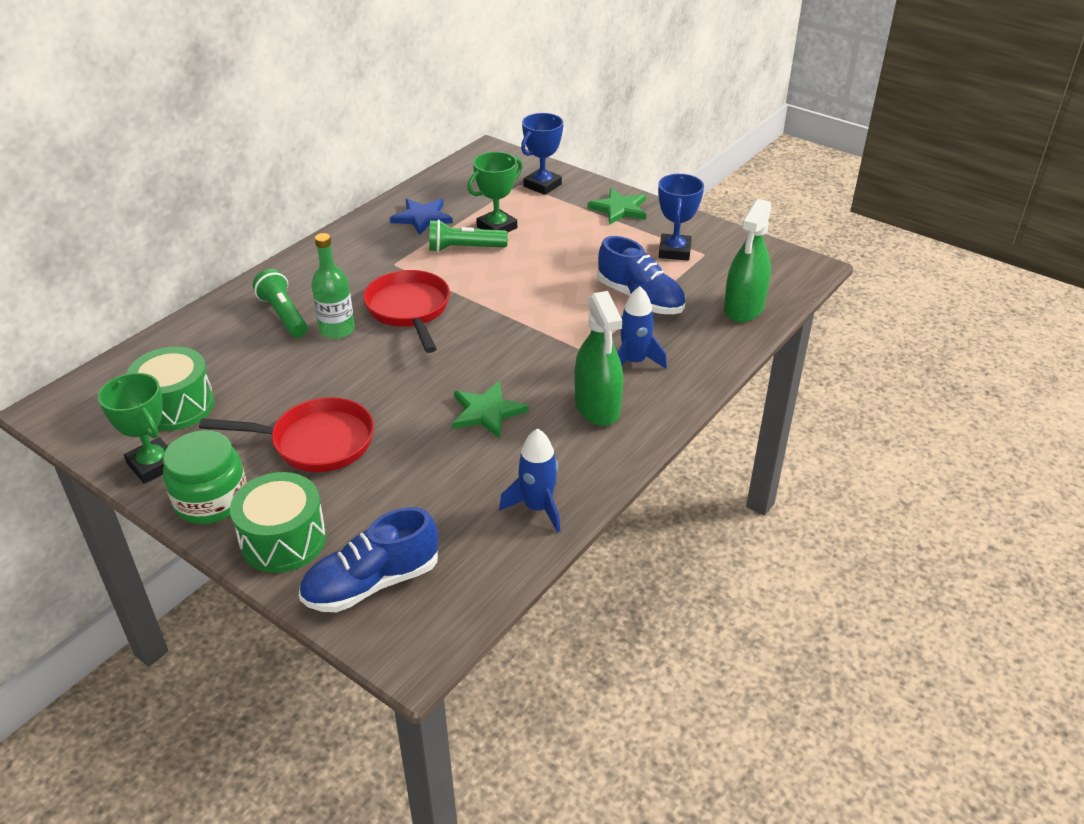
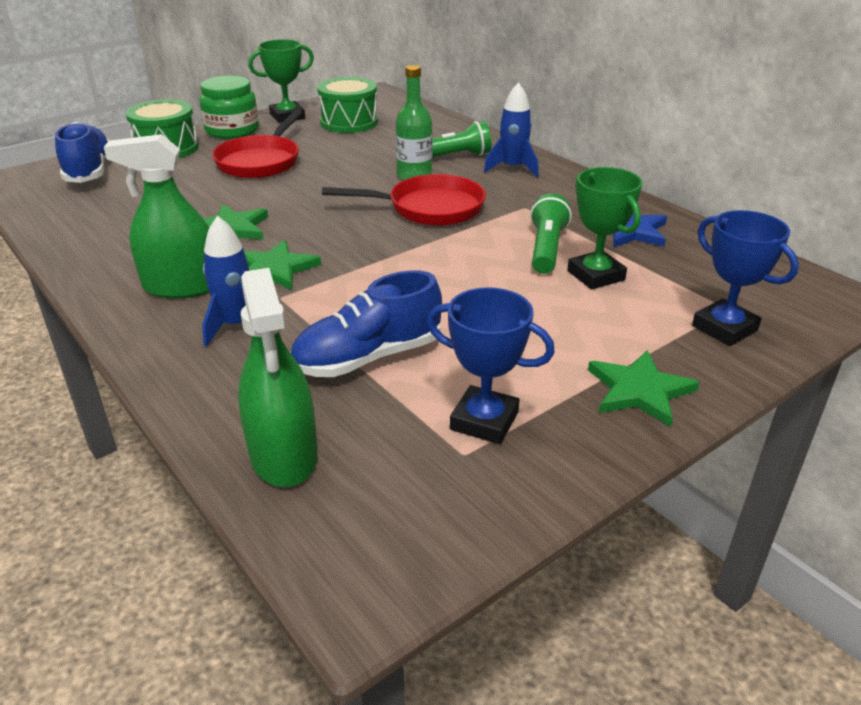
camera: 105 degrees right, 5 degrees down
(537, 508) = (82, 236): blue rocket -> blue rocket (512, 168)
(548, 366) = (274, 269): none -> green star
(744, 308) = (283, 455): green spray bottle -> green spray bottle turned 150 degrees counterclockwise

